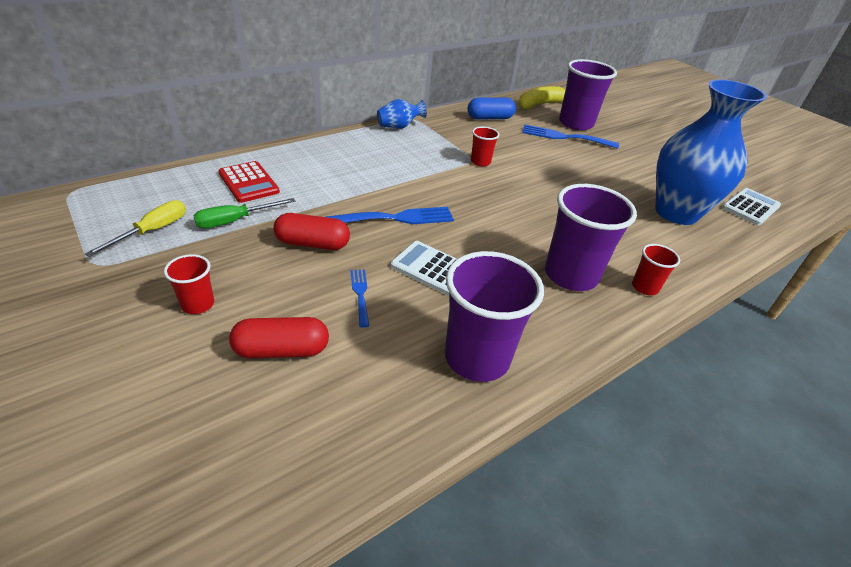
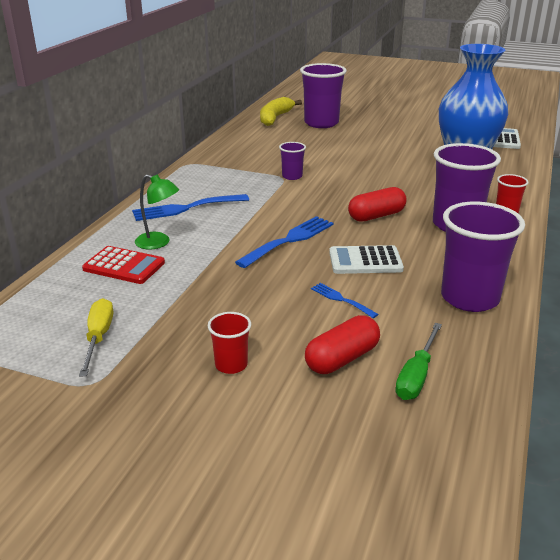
camera: 30 degrees left, 10 degrees down
(235, 221) = (161, 298): green screwdriver -> green screwdriver (416, 376)
(298, 175) = (159, 243): none -> green lamp
(312, 244) = (253, 285): red capsule -> red capsule (376, 216)
(399, 127) = (187, 174): blue vase -> none
(480, 162) = (292, 176): red cup -> purple cup
(490, 118) = (251, 141): blue capsule -> none
(564, 137) = (327, 136): blue fork -> blue fork (186, 208)

